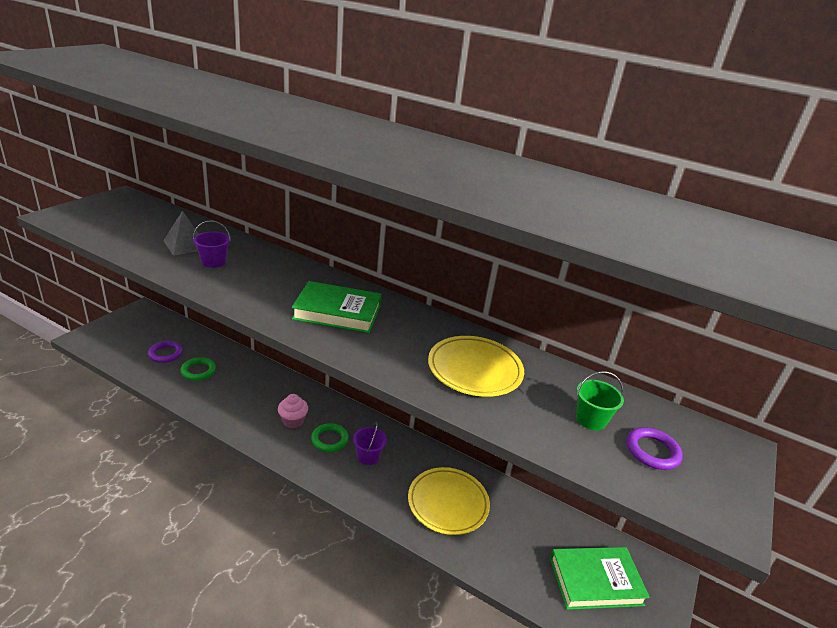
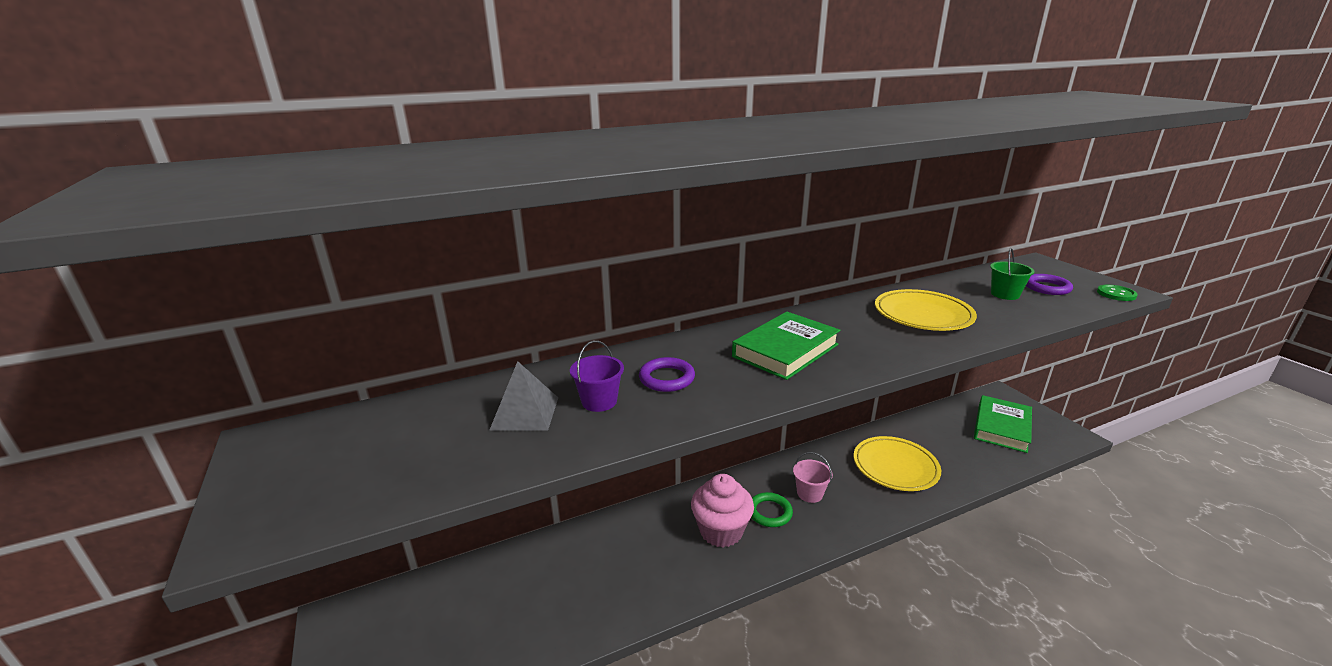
camera: 50 degrees left, 5 degrees down
(165, 354) = (485, 618): purple ring -> purple ring (666, 378)
(198, 371) = (558, 591): green ring -> none
(293, 421) = (721, 531): pink cupcake -> pink cupcake, size x1.61
(368, 456) = (809, 493): purple bucket -> pink bucket
(705, 512) = (1116, 294): none -> green button

